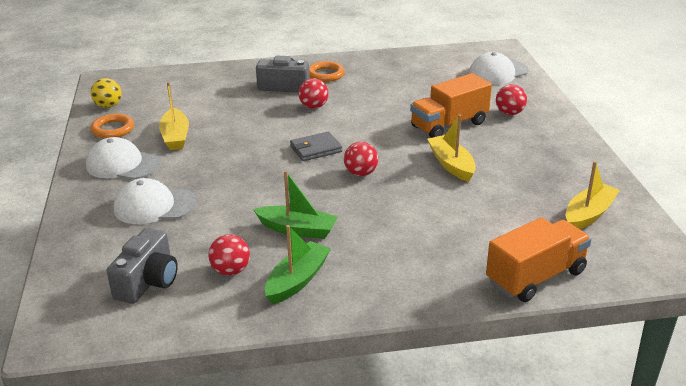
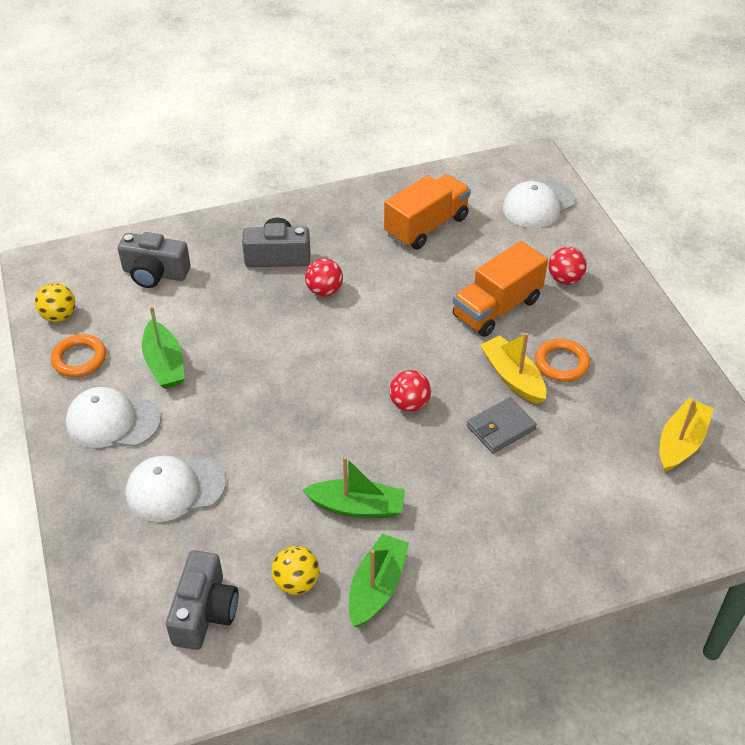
camera: 10 degrees left, 15 degrees up
(175, 137) = (164, 364): yellow boat -> green boat
(188, 89) = (155, 273): none -> grey camera
(231, 271) = (296, 582): red ball -> yellow ball
(316, 149) = (345, 368): grey wallet -> grey wallet (501, 428)
(325, 74) = (325, 228): orange ring -> orange ring (561, 363)
(535, 277) = (638, 547): orange truck -> orange truck (426, 226)

